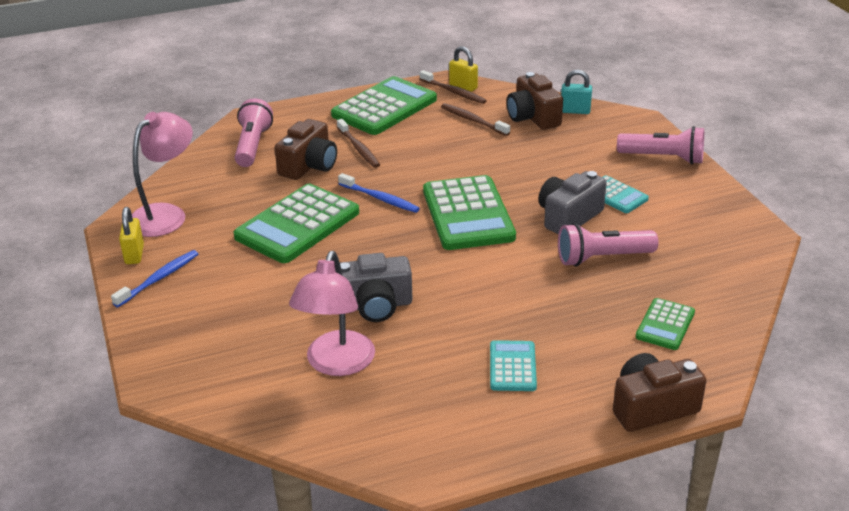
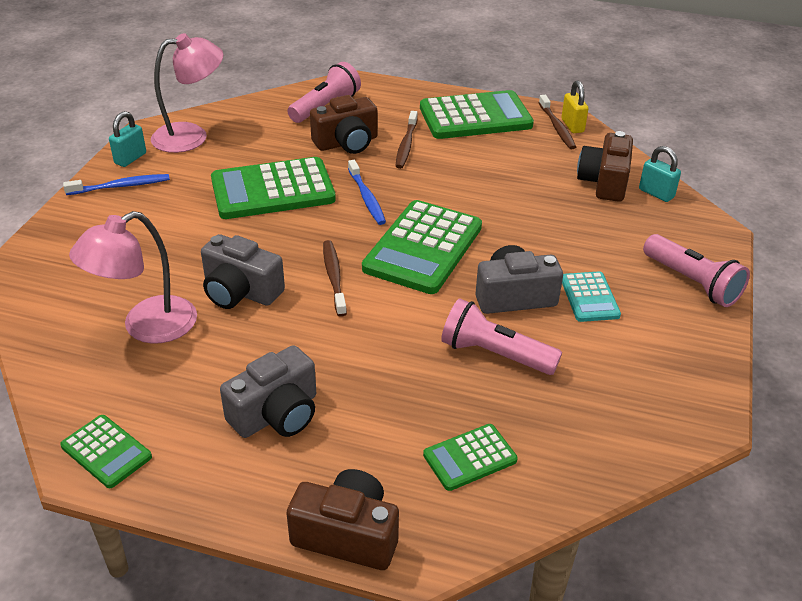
camera: 35 degrees right, 5 degrees up
(134, 254) = (130, 158): yellow padlock -> turquoise padlock
(427, 455) = (106, 452): none -> green calculator
(473, 120) = (541, 161): brown toothbrush -> brown toothbrush (334, 277)
(512, 367) = (276, 414): turquoise calculator -> grey camera

